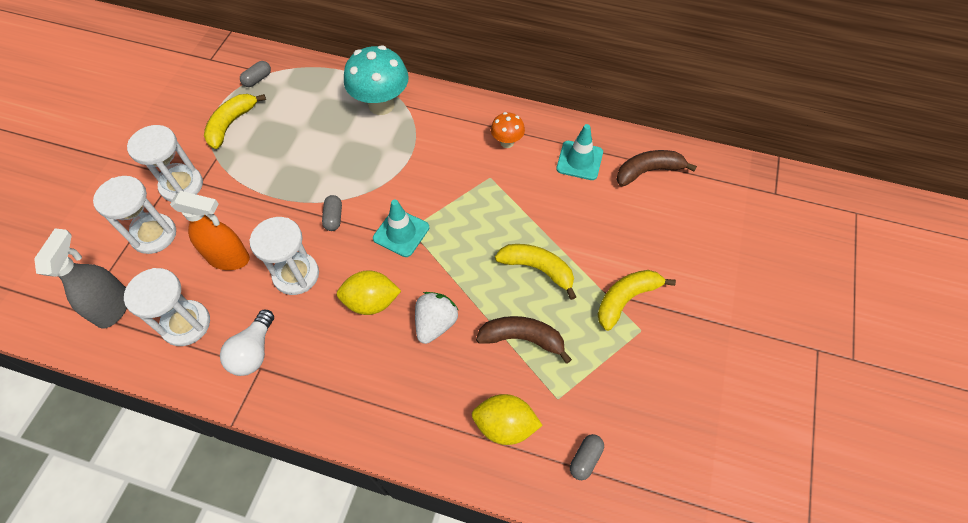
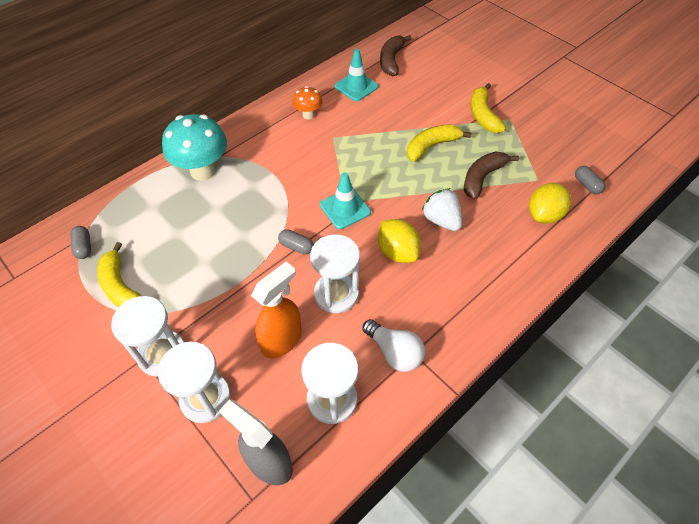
camera: 60 degrees left, 5 degrees down
(371, 302) = (397, 252): yellow lemon -> yellow lemon turned 60 degrees counterclockwise

